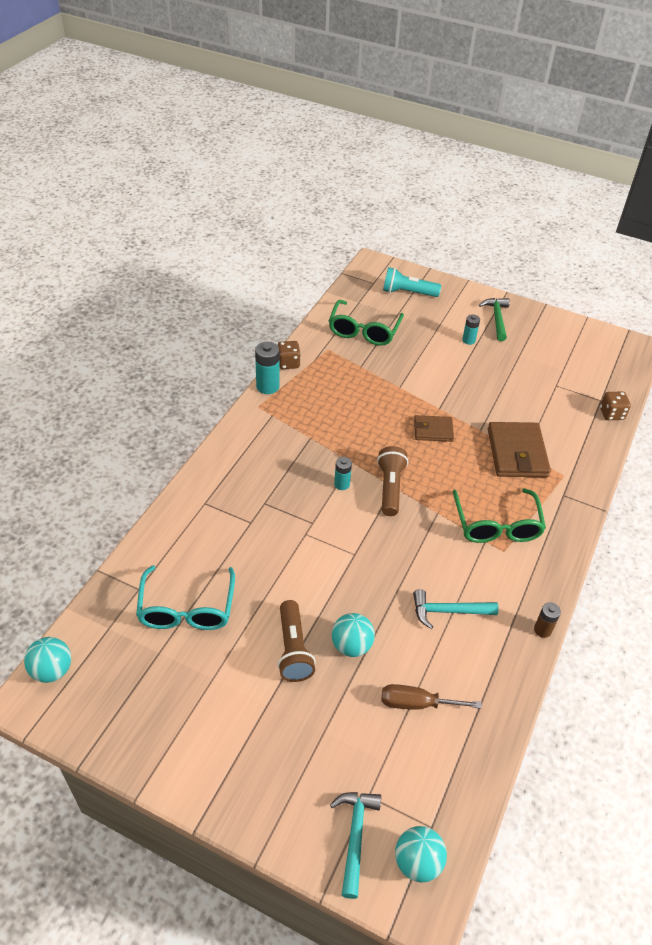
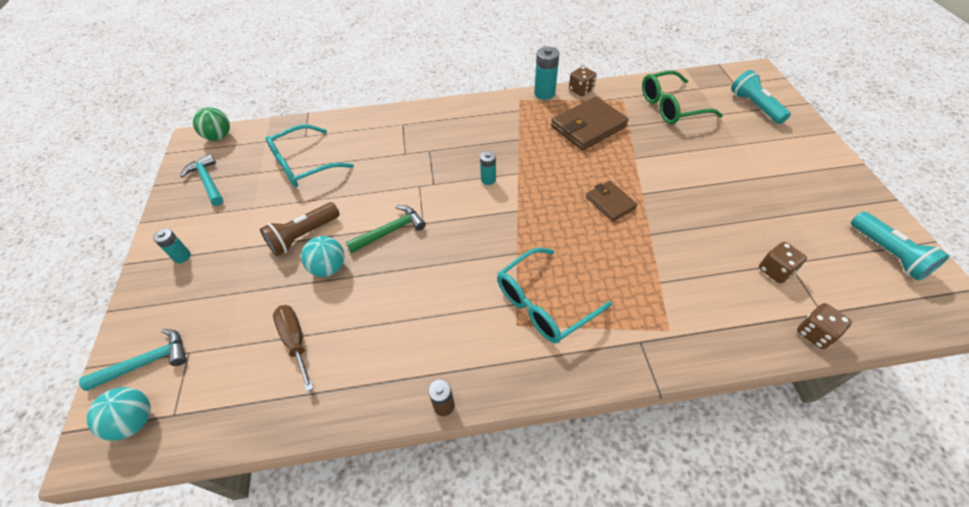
camera: 60 degrees right, 5 degrees up
(52, 670) = (219, 136): turquoise ball -> green ball
(390, 487) = (514, 209): brown flashlight -> none
(448, 611) = (410, 316): turquoise hammer -> turquoise hammer (208, 181)
(468, 340) = (755, 170): turquoise battery -> turquoise battery (182, 256)
(497, 319) = (814, 175): green hammer -> green hammer (390, 231)
(497, 525) = (543, 304): green glasses -> turquoise glasses
(517, 453) = (653, 275): brown wallet -> brown wallet (588, 126)
(557, 395) = (775, 270): none -> brown dice
(581, 341) = (888, 254): none -> turquoise flashlight

